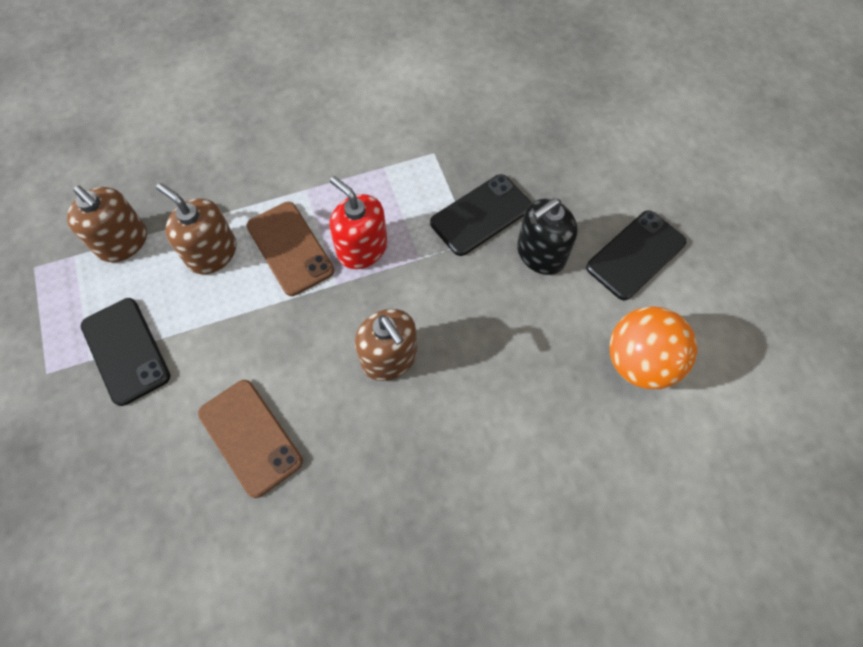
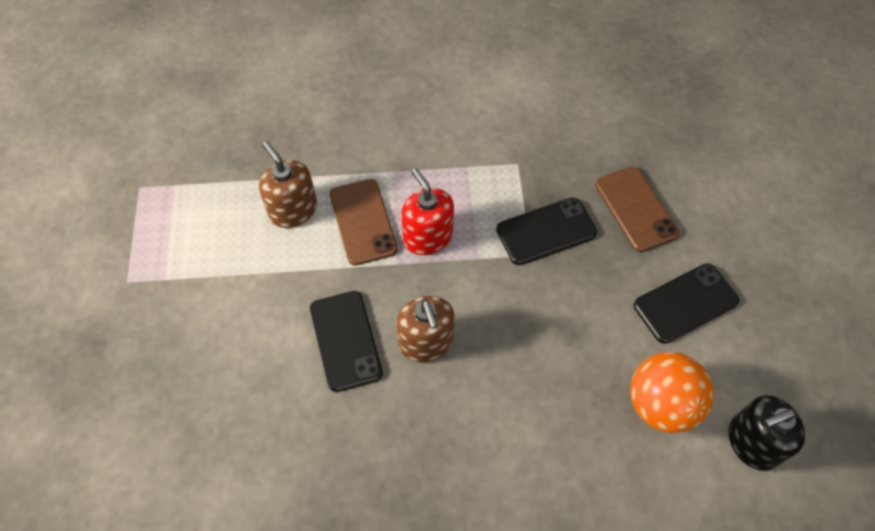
camera: 15 degrees right, 5 degrees down
(123, 242) = (219, 182): brown soap dispenser -> none
(125, 351) = (197, 279): black phone -> black phone (345, 340)
(250, 437) = (284, 381): brown phone -> brown phone (635, 209)
(540, 253) = (593, 280): black soap dispenser -> black soap dispenser (752, 442)

